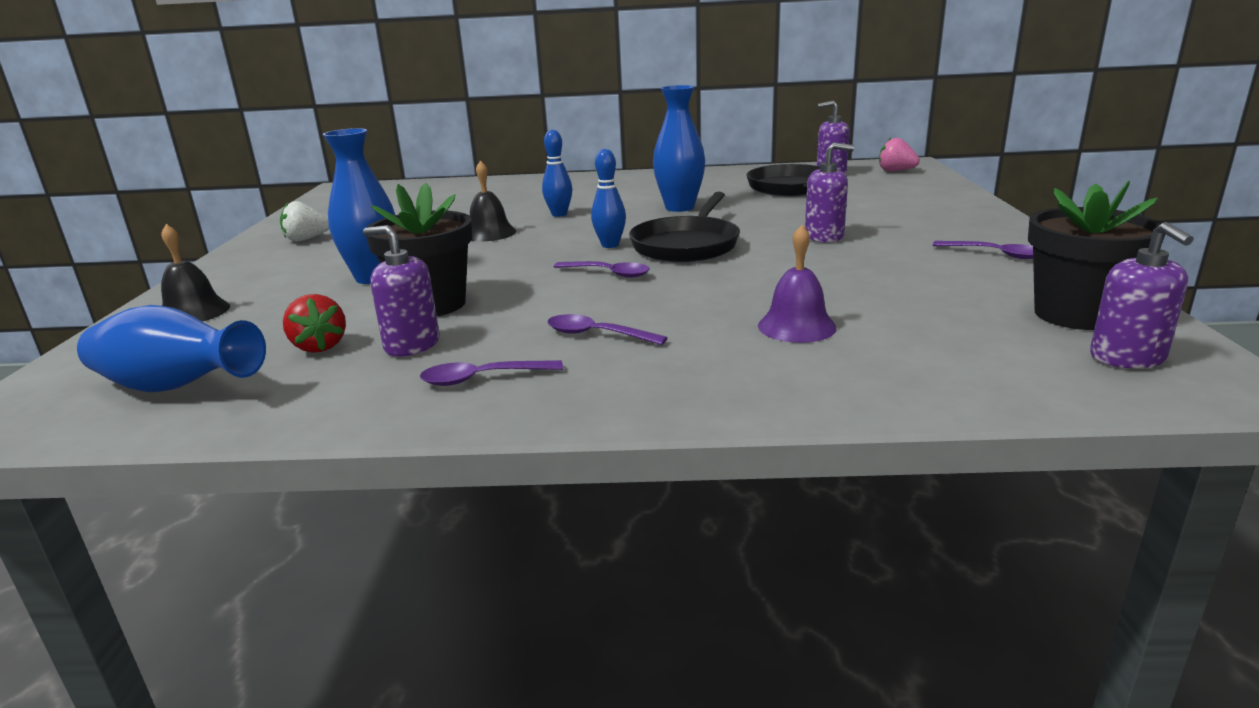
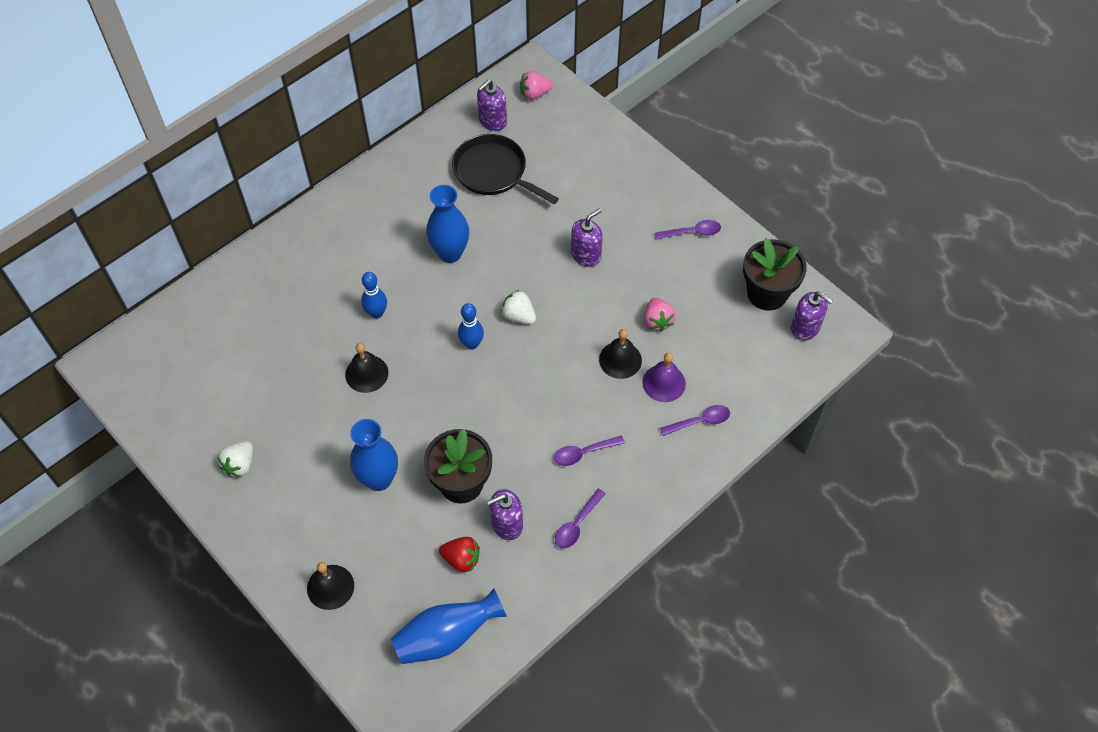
camera: 45 degrees left, 35 degrees up
(608, 273) = (515, 383): purple spoon -> purple spoon (700, 421)
(687, 245) = (519, 316): black pan -> white strawberry
(761, 296) = (620, 360): none -> black bell
(857, 288) = (657, 321): none -> pink strawberry

